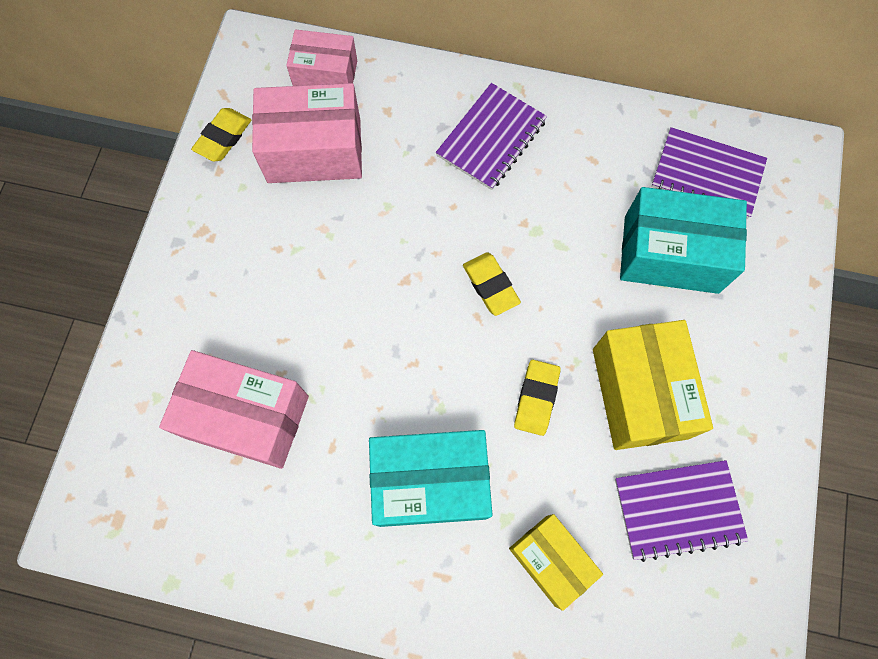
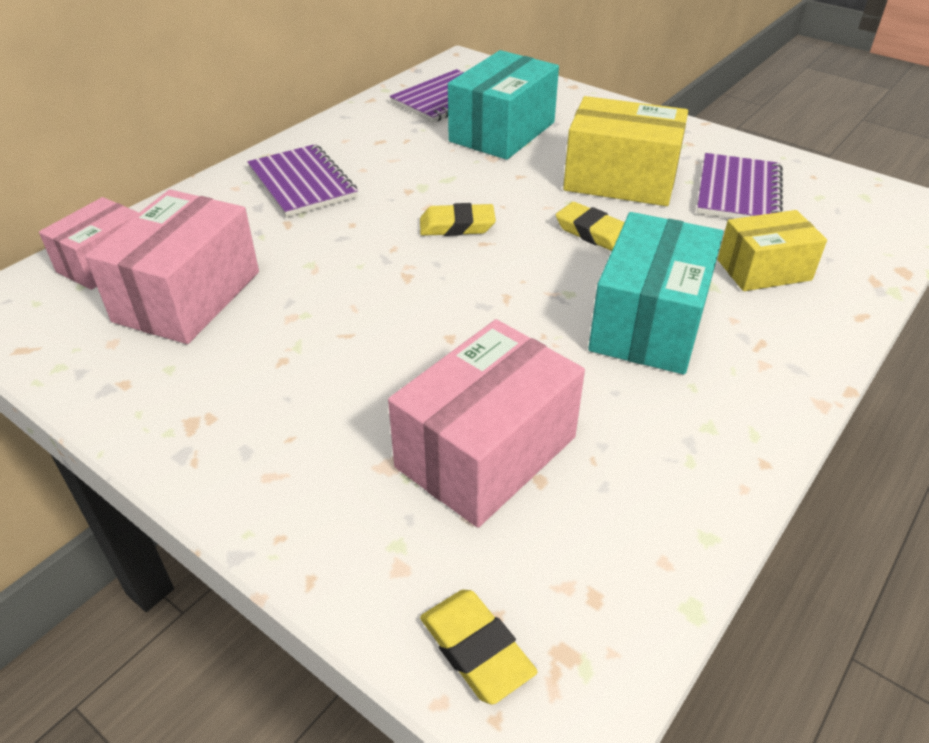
camera: 65 degrees left, 30 degrees down
(223, 137) = (83, 365): yellow eraser -> yellow eraser (476, 649)

